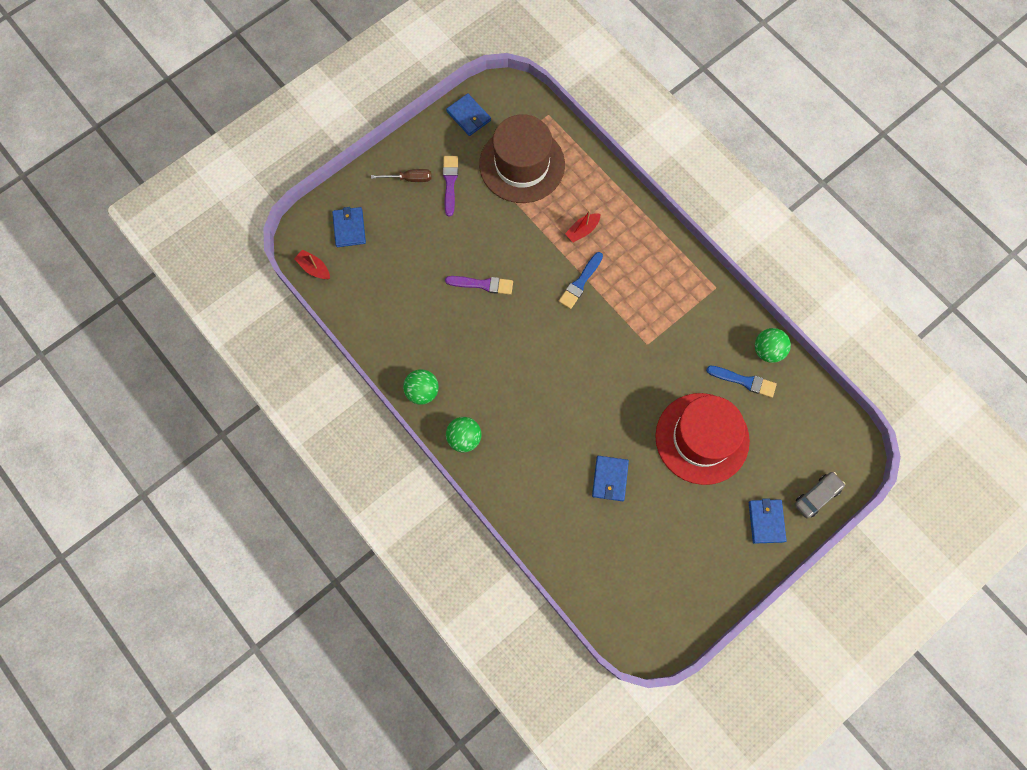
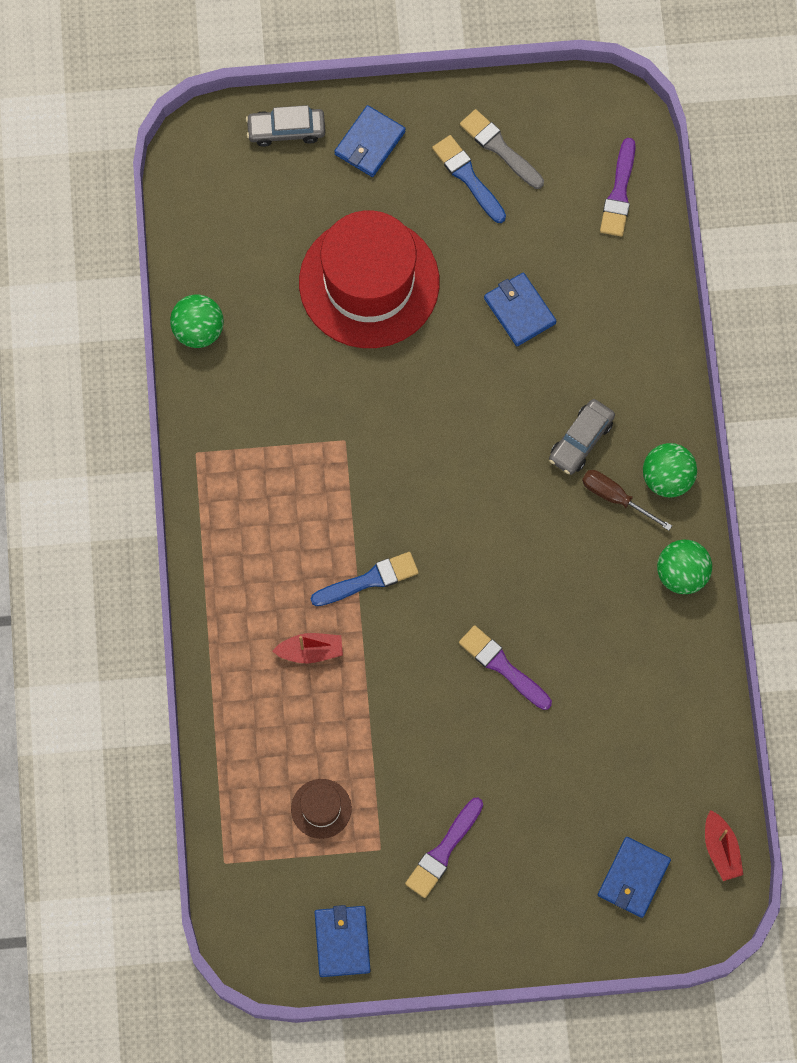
camera: 145 degrees left, 0 degrees up
(409, 179) = (497, 898): brown screwdriver -> brown screwdriver (615, 497)
(522, 164) = (321, 808): brown hat -> brown hat, size x0.41
(524, 428) = (581, 440): none -> grey car
(605, 591) = (619, 193): none -> purple brush
(610, 479) = (519, 310): blue wallet -> blue wallet turned 75 degrees counterclockwise
(693, 571) = (499, 148): none -> grey brush
(744, 381) = (260, 314): blue brush -> blue brush (467, 177)

